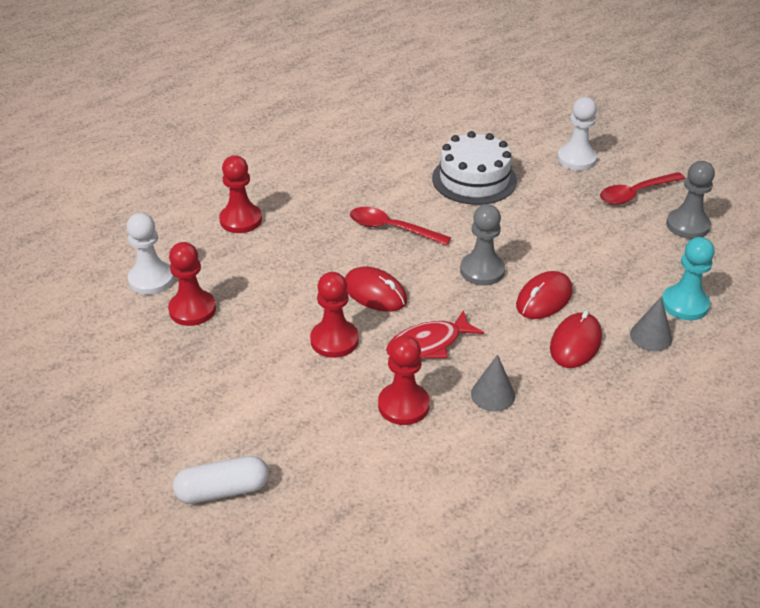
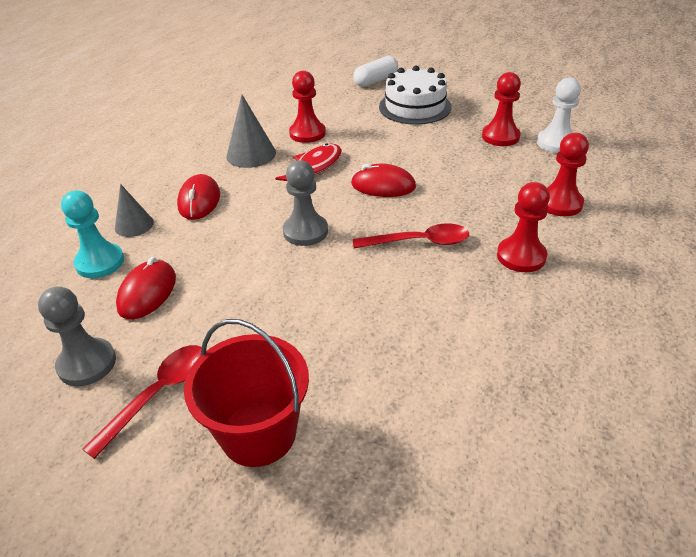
camera: 155 degrees right, 0 degrees up
(334, 340) = (383, 150): red pawn -> red pawn (521, 256)
(474, 179) = (379, 337): white cake -> white cake (415, 107)
(493, 394) = (251, 154): grey cone -> grey cone, size x1.51
(544, 299) = (237, 225): red mouse -> red mouse (147, 292)
(576, 159) = (258, 433): white pawn -> red bucket

